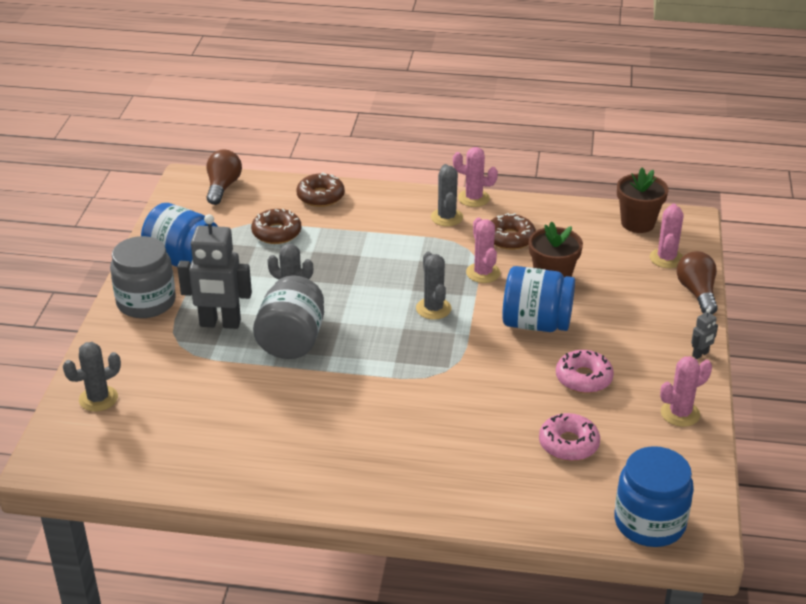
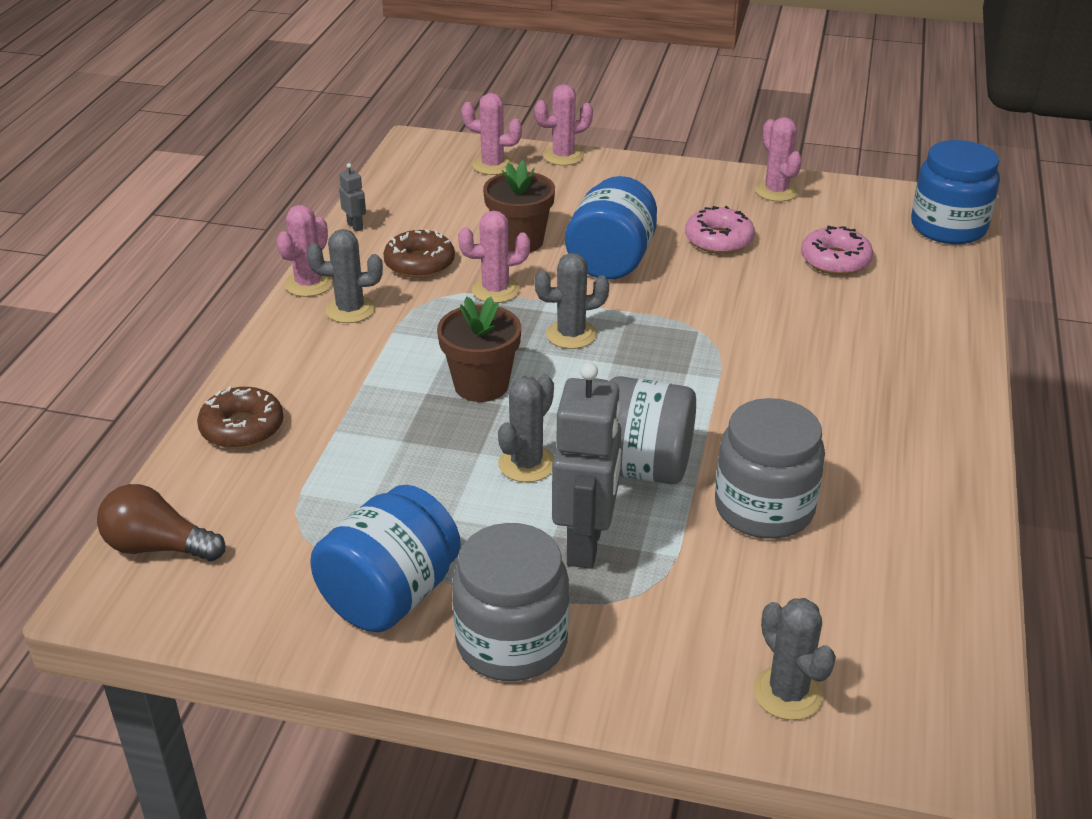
camera: 85 degrees left, 0 degrees up
(252, 394) = (764, 508): none -> grey jar
(276, 233) = (336, 479): brown donut -> none
(637, 223) = (413, 174): brown flower pot -> brown flower pot (481, 385)
(697, 293) = (563, 156): brown light bulb -> pink cactus
(700, 354) = (675, 168): grey robot -> grey robot (355, 226)

